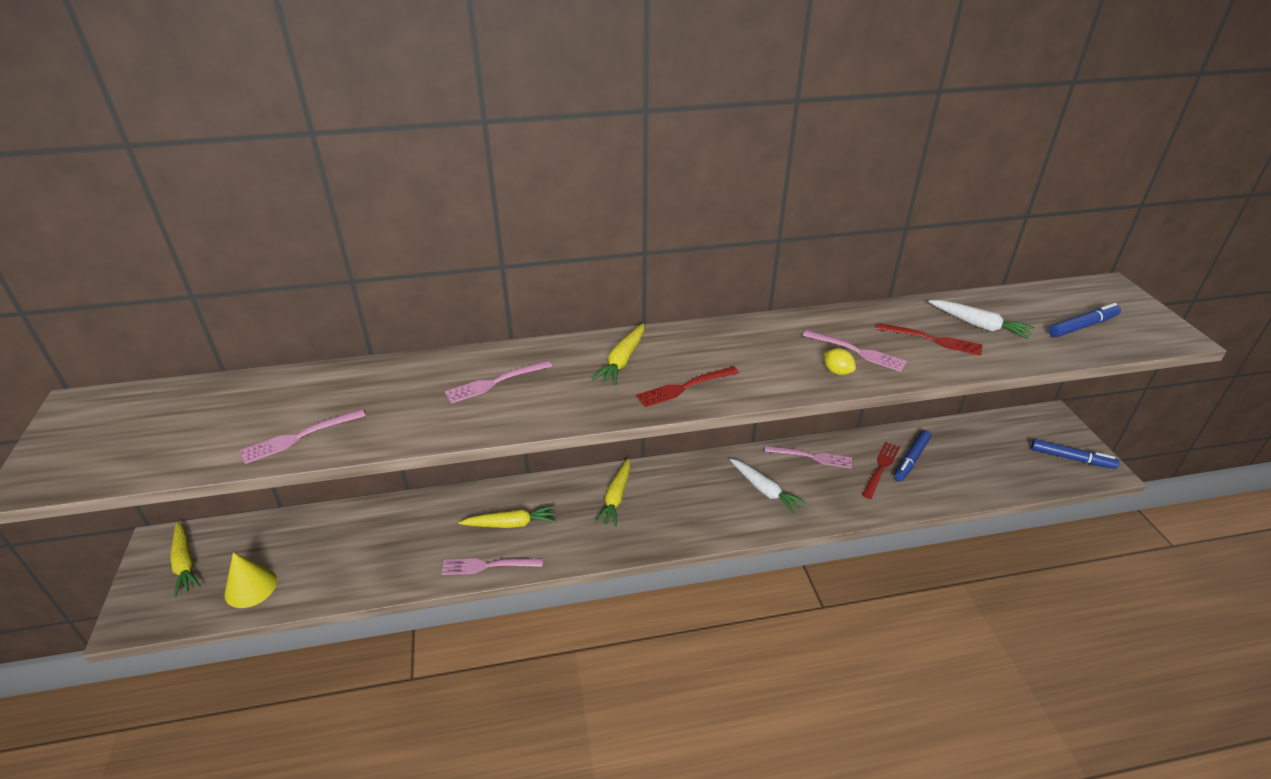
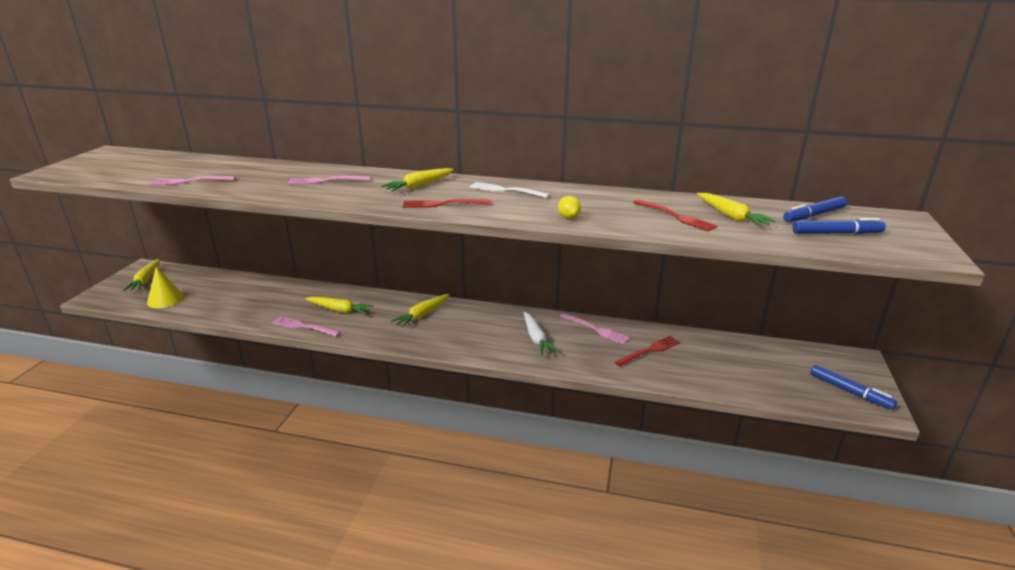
camera: 25 degrees right, 10 degrees down
(727, 342) = (506, 190): none -> white fork
(857, 351) = (600, 211): pink fork -> none
(911, 459) = (683, 352): blue marker -> blue marker (814, 215)
(978, 325) = (731, 216): white carrot -> yellow carrot

